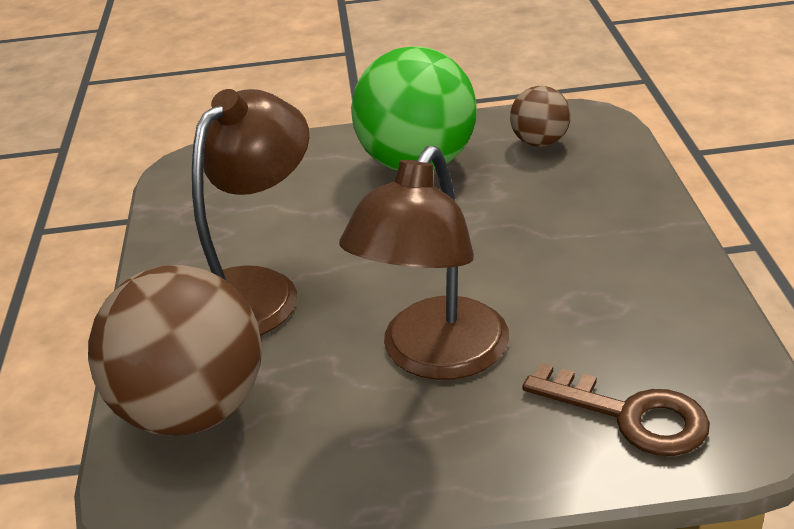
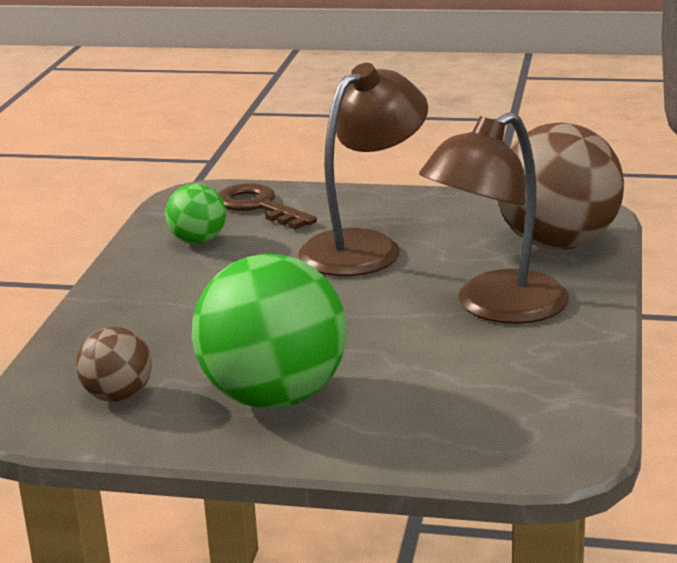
camera: 165 degrees left, 10 degrees down
(648, 327) = (198, 241): none -> green ball

